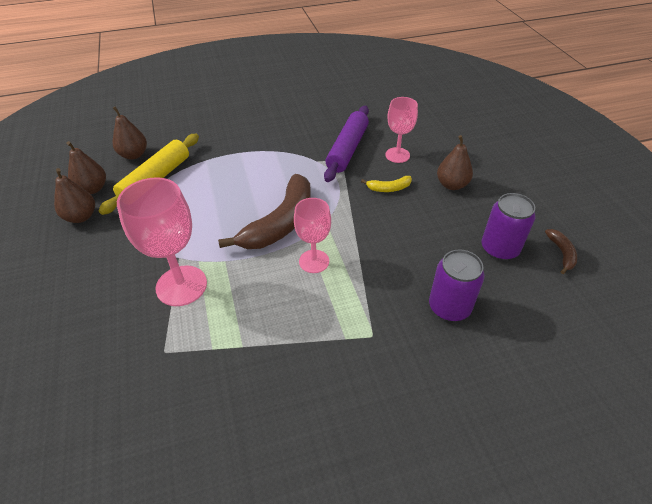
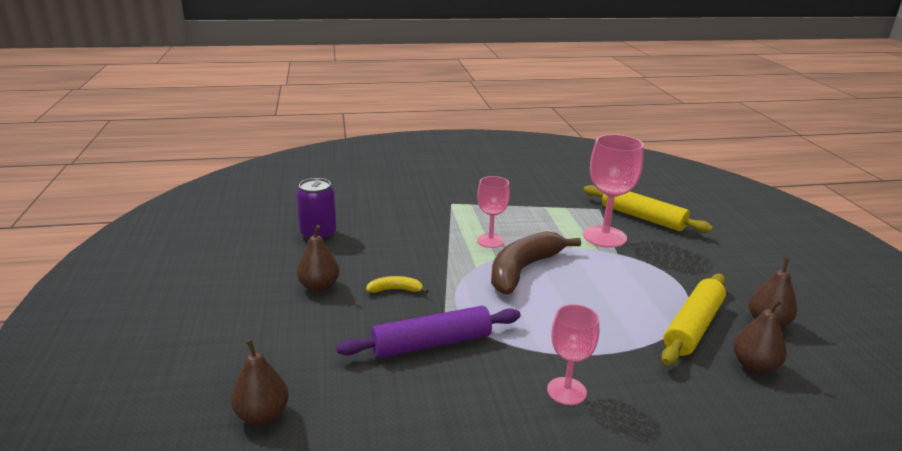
camera: 175 degrees left, 20 degrees down
(81, 217) = (749, 294): brown pear -> brown pear (262, 415)
(112, 336) = (642, 217): none -> yellow rolling pin
(347, 149) = (431, 343): purple rolling pin -> purple rolling pin turned 45 degrees clockwise
(397, 155) = (364, 328): pink goblet -> pink goblet (566, 391)
(449, 307) = (388, 210): purple can -> none
(561, 253) = (267, 227): brown banana -> none

